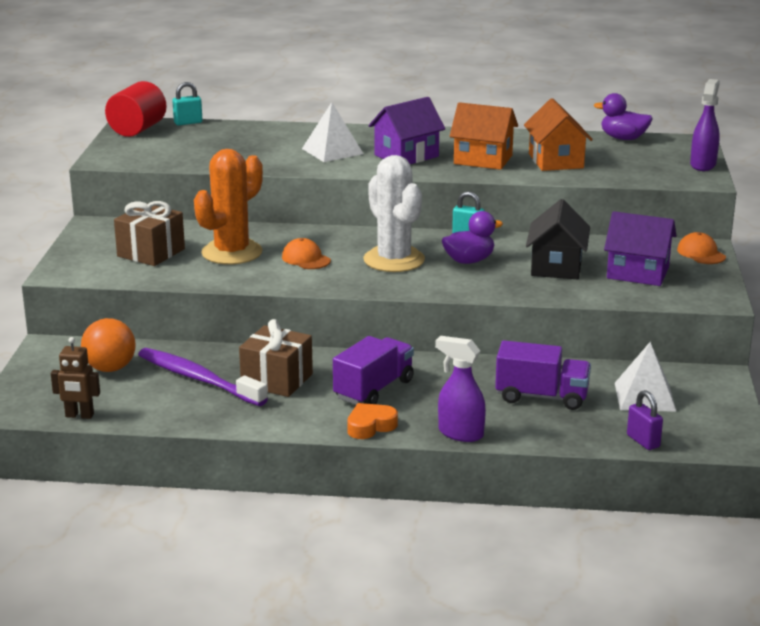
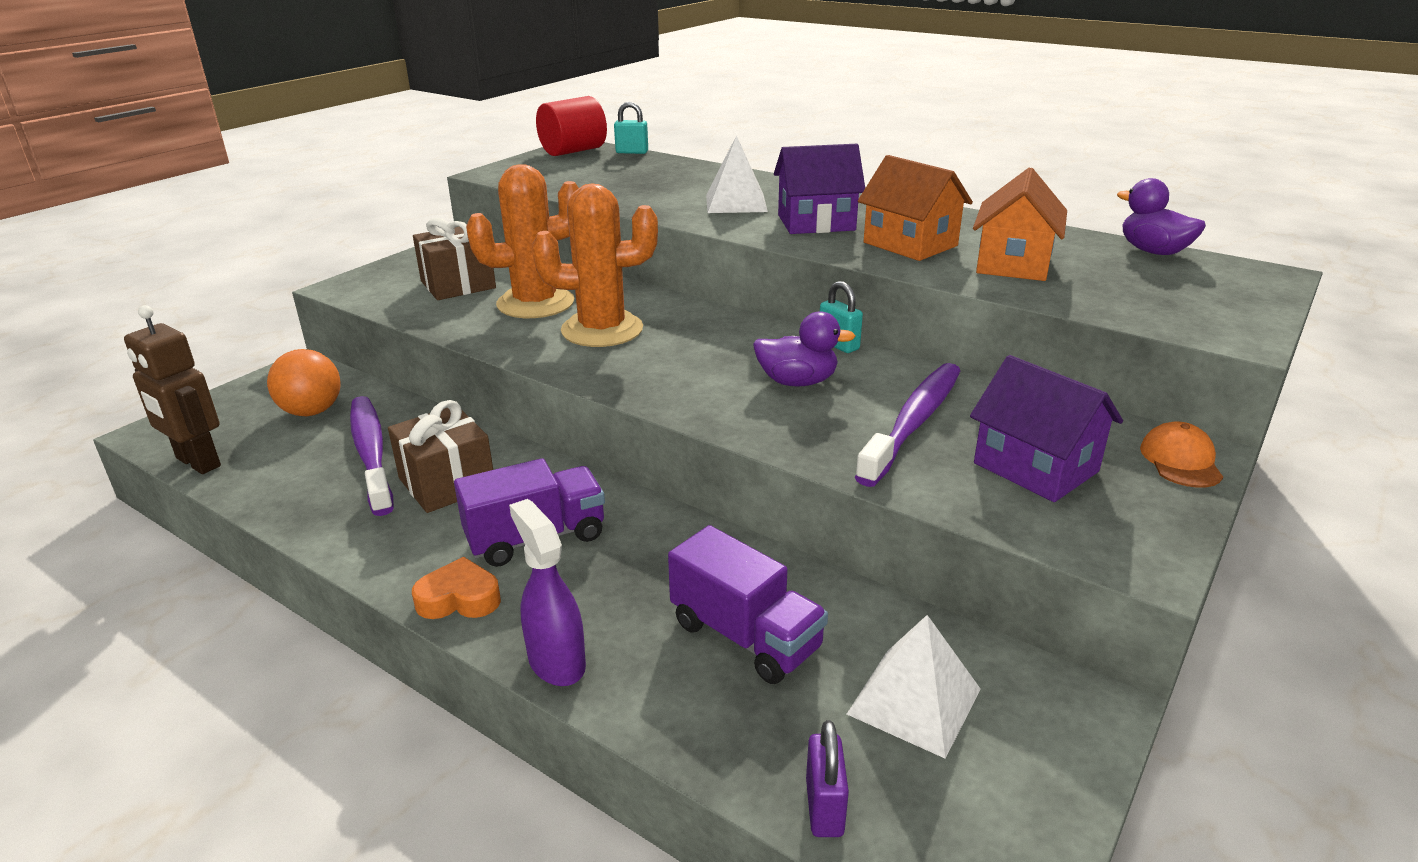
camera: 30 degrees right, 5 degrees up
(79, 416) = (197, 462): brown robot -> brown robot, size x1.51
(306, 259) = (602, 330): orange cap -> orange cactus
(394, 260) = (702, 356): white cactus -> none
(556, 267) = (913, 422): black house -> purple toothbrush
(703, 165) = (1257, 312): purple spray bottle -> none

